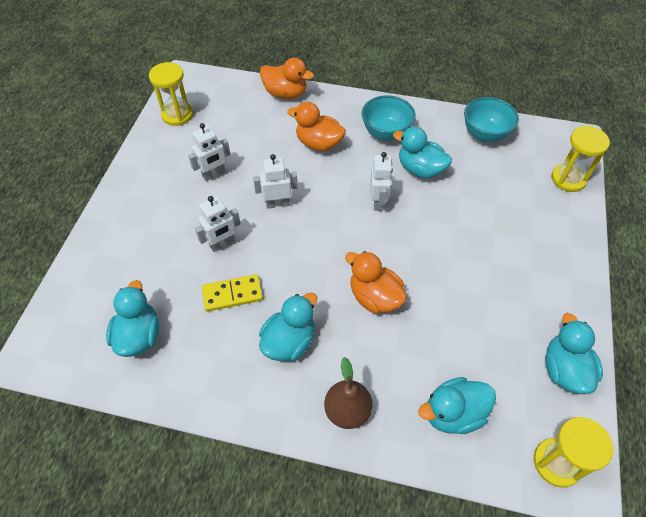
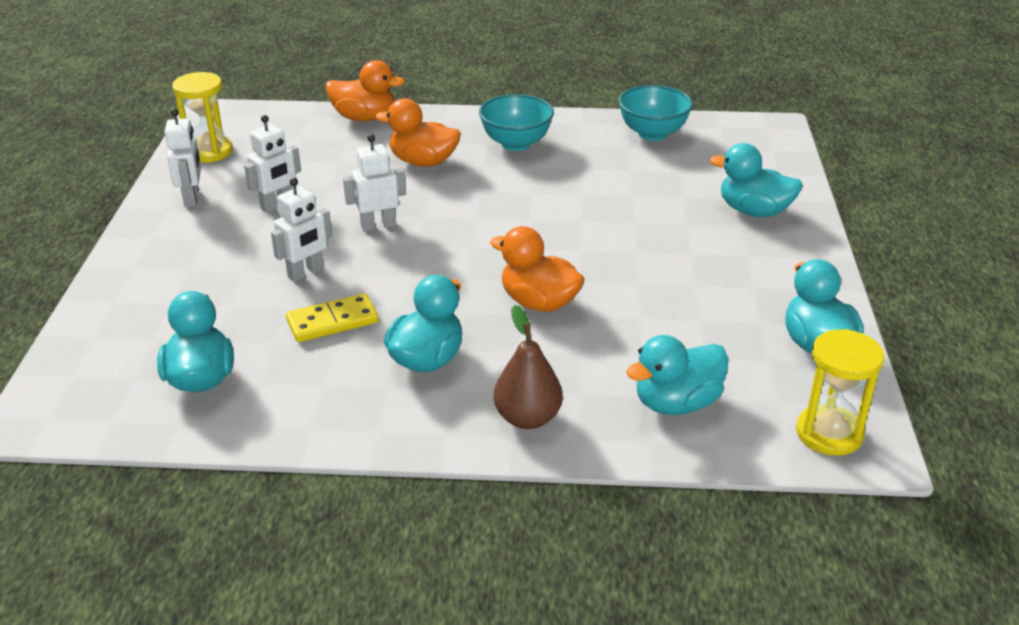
camera: 10 degrees left, 20 degrees down
(378, 202) = (521, 210): white robot -> white robot (192, 198)
(420, 169) = (572, 174): turquoise duck -> turquoise duck (754, 211)
(568, 179) = (774, 165): yellow hourglass -> none

